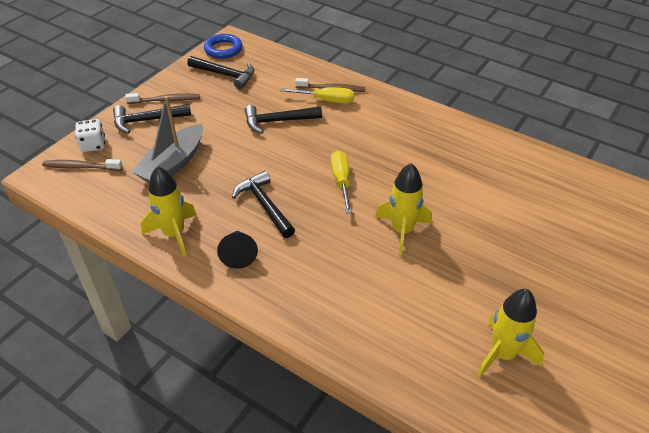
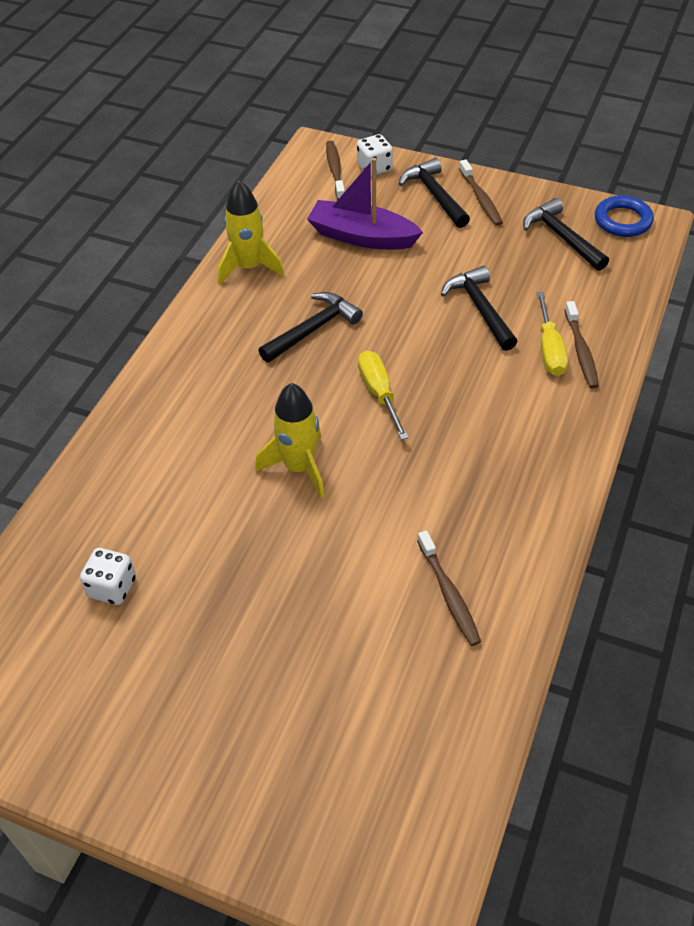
camera: 80 degrees right, 5 degrees up
(173, 164) = (362, 237): grey boat -> purple boat
(225, 75) = (561, 237): black hammer -> black hammer turned 135 degrees clockwise
(238, 254) = (229, 324): black cone -> none
(341, 180) = (379, 392): yellow screwdriver -> yellow screwdriver turned 90 degrees counterclockwise
(502, 354) = (112, 587): yellow rocket -> white dice
(513, 177) = (449, 594): none -> brown toothbrush

